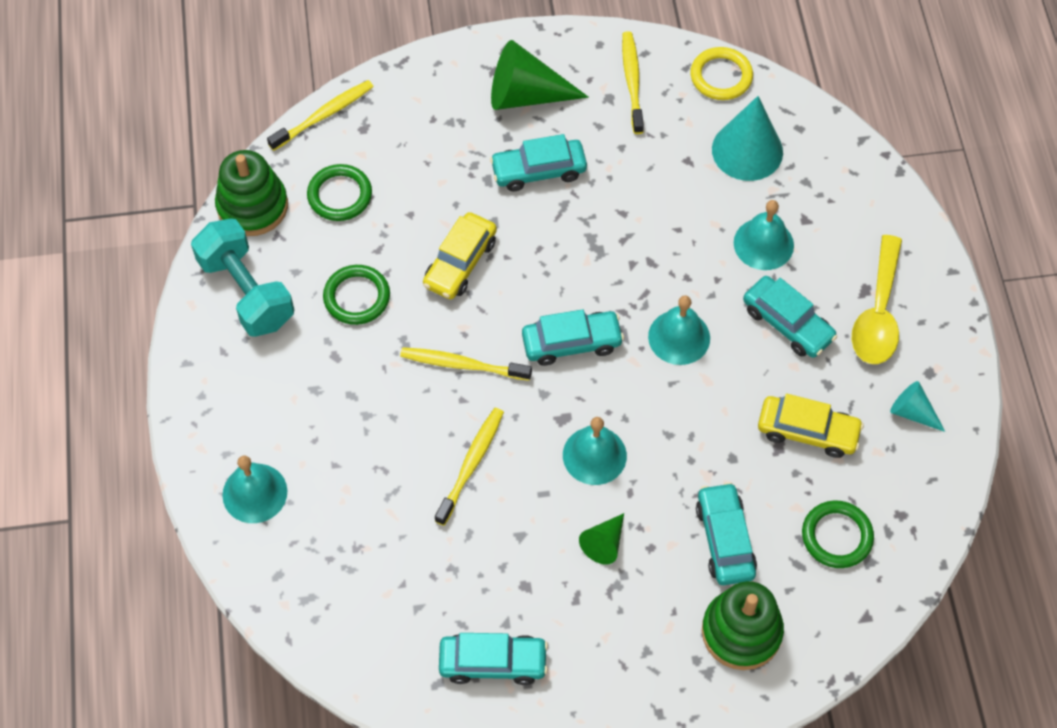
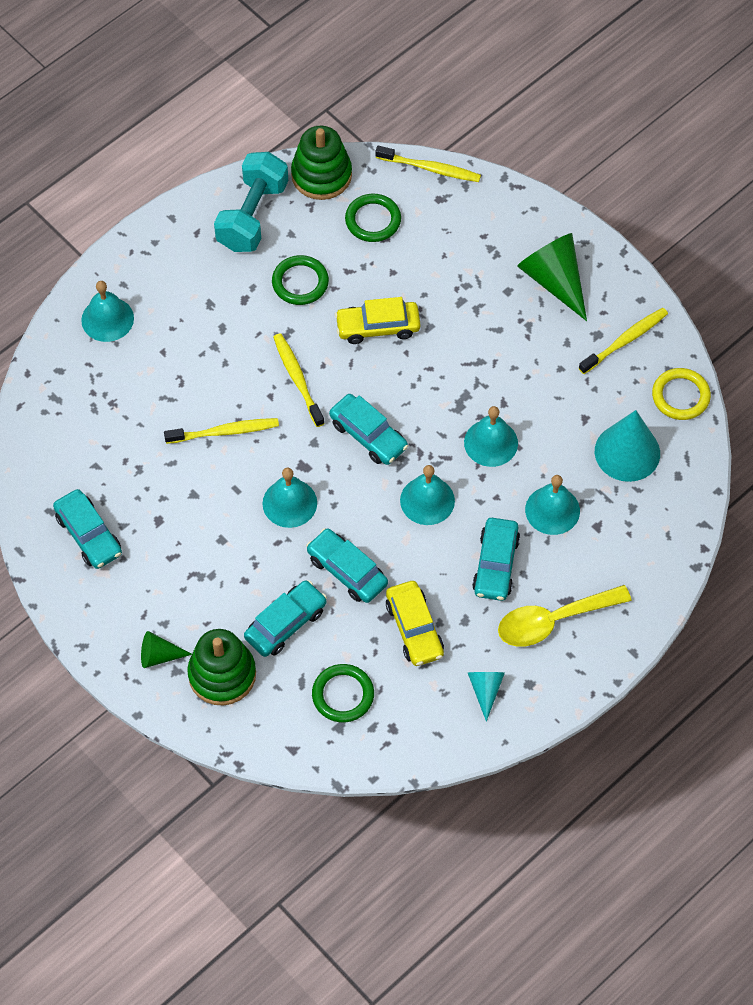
camera: 55 degrees right, 0 degrees up
(538, 171) = (495, 328): turquoise car -> turquoise car (347, 571)
(604, 543) = (226, 549): green cone -> green cone (159, 655)
(657, 248) = (491, 442): none -> turquoise bell

